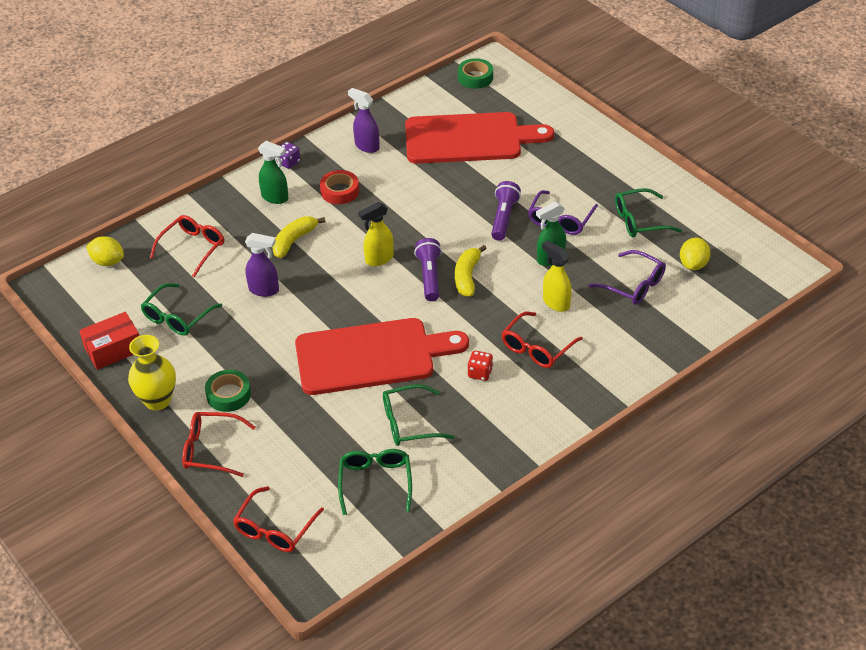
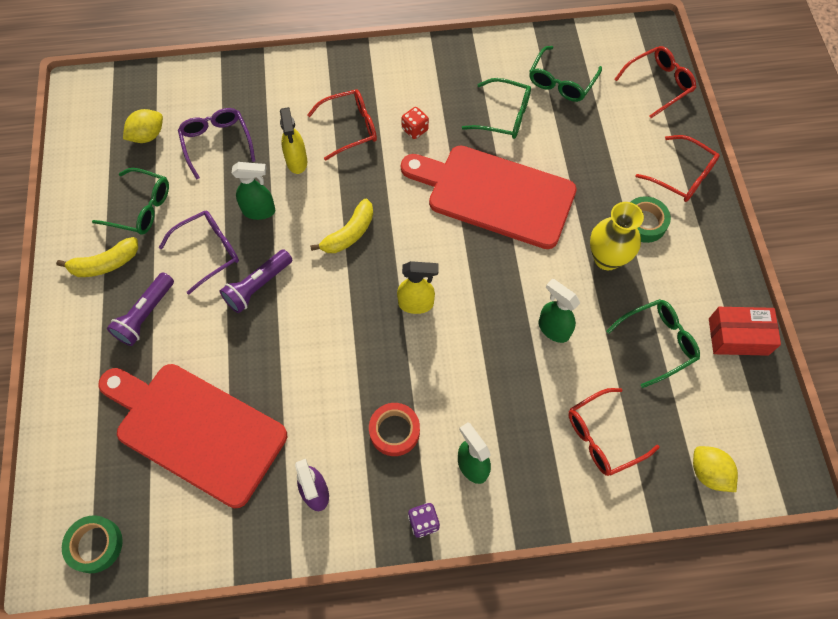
camera: 150 degrees left, 20 degrees up
(157, 400) = (712, 251): yellow vase -> yellow vase (607, 258)
(264, 290) = (553, 329): purple spray bottle -> green spray bottle
(294, 241) = (487, 382): yellow banana -> yellow banana (105, 264)
(429, 276) = (383, 254): purple flashlight -> purple flashlight (145, 315)

